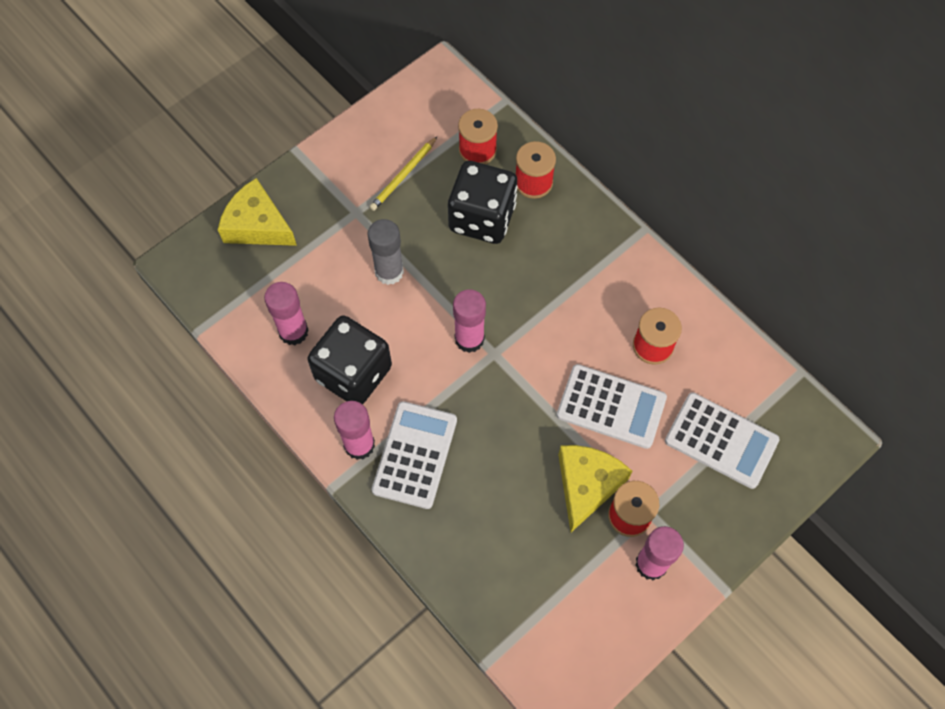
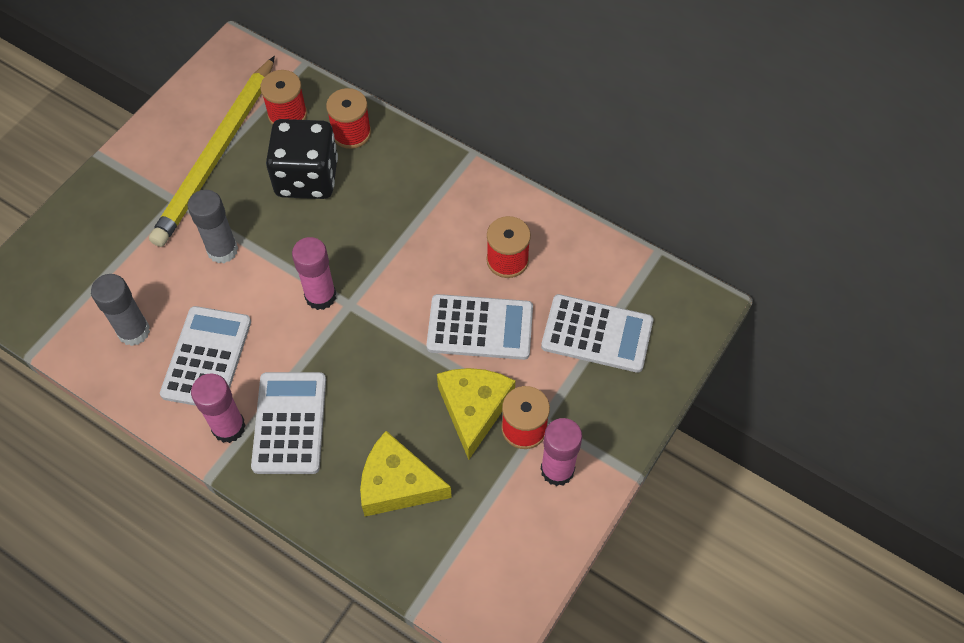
camera: 15 degrees left, 5 degrees down
(257, 225) = (72, 235): yellow cheese -> yellow cheese (397, 484)
(293, 331) = (134, 331): pink glue stick -> grey glue stick
(353, 373) = (207, 358): black dice -> white calculator
(403, 176) = (217, 155): yellow pencil -> yellow pencil, size x2.25

